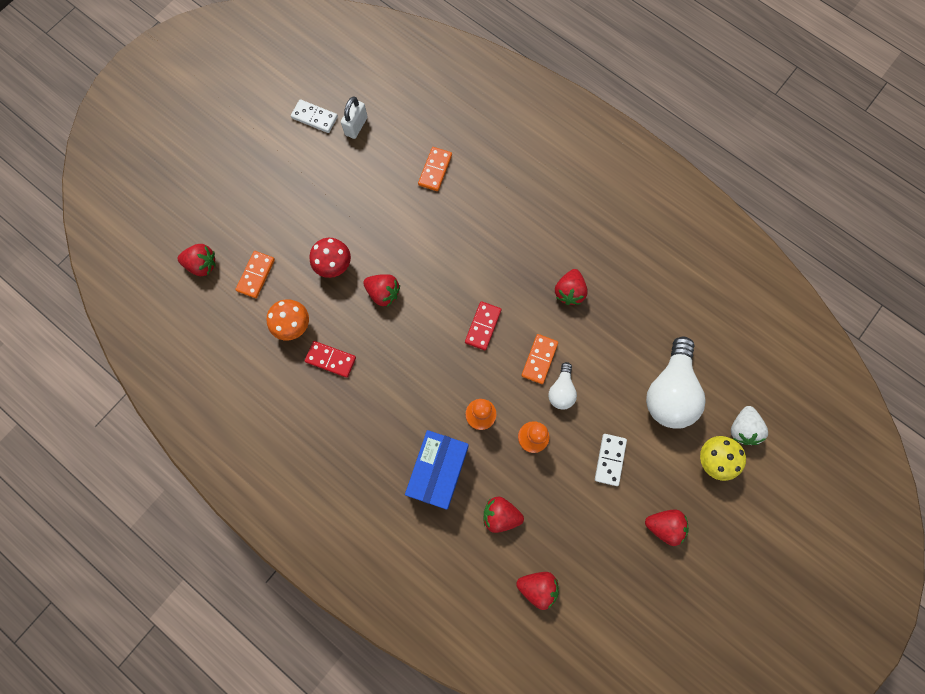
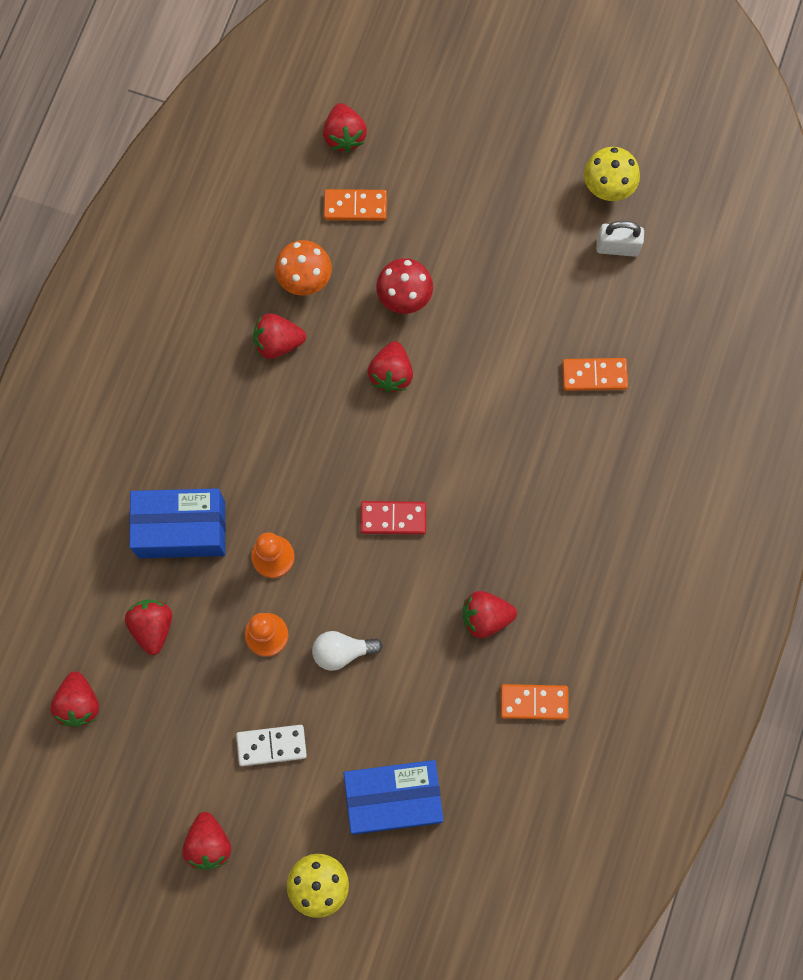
camera: 70 degrees right, 0 degrees up
(314, 117) = (607, 188): white domino -> yellow mushroom
(331, 359) = (278, 342): red domino -> red strawberry
(539, 359) = (375, 608): orange domino -> orange domino (534, 702)
(669, 391) = (393, 798): white light bulb -> blue box
(742, 428) = (377, 915): white strawberry -> none

